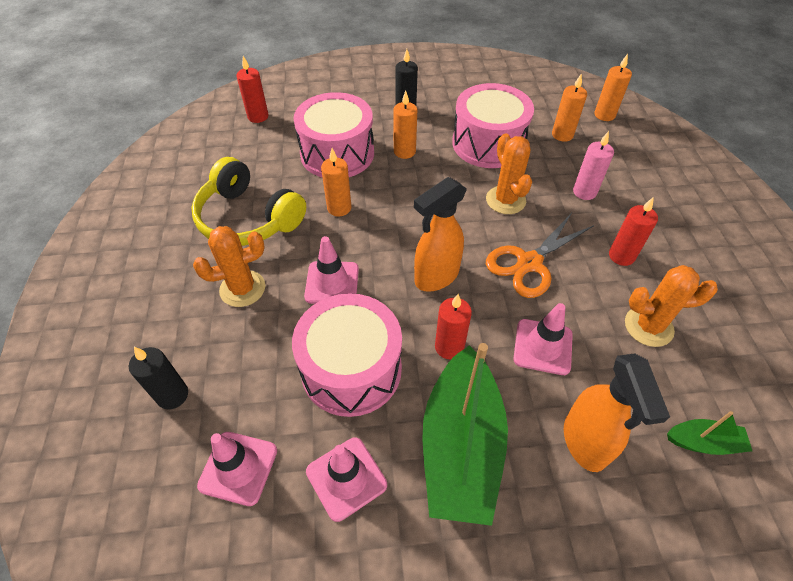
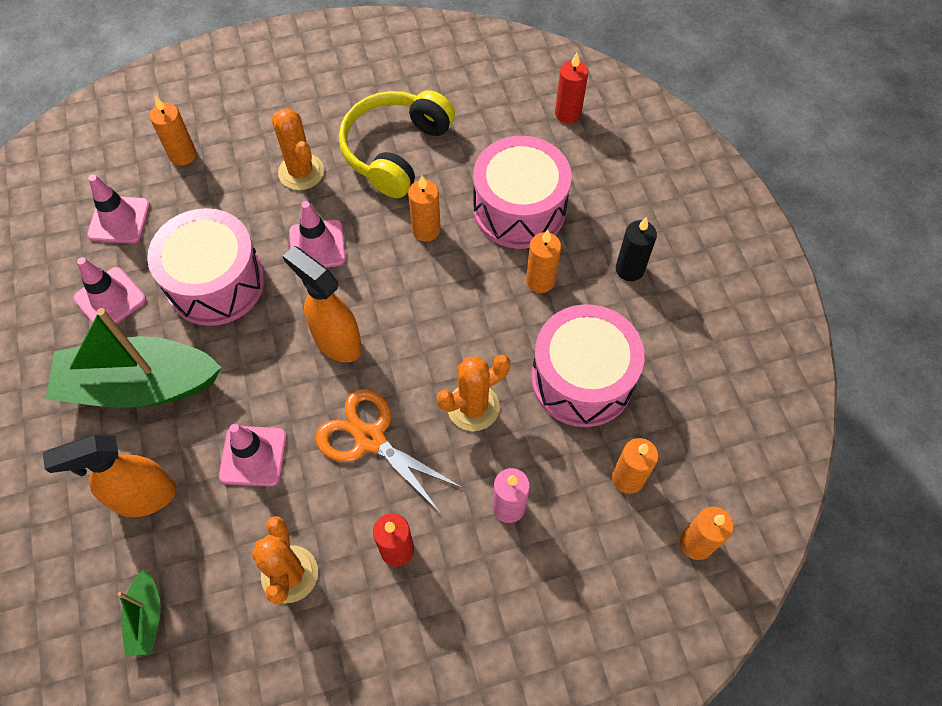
camera: 80 degrees right, 10 degrees up
(172, 395) = (183, 155): black candle -> orange candle
(449, 347) = (246, 364): red candle -> none

